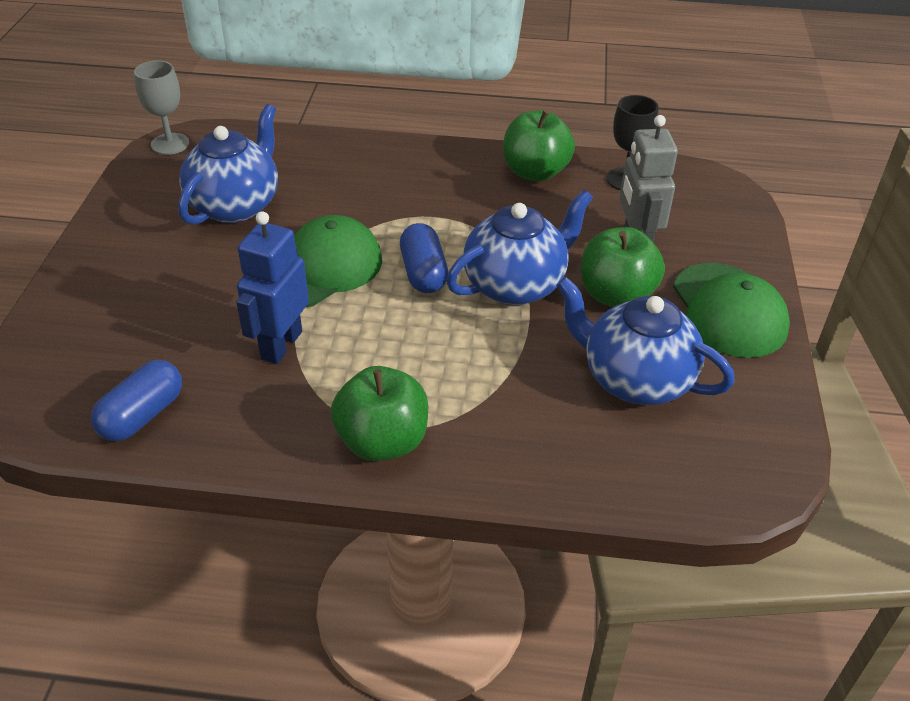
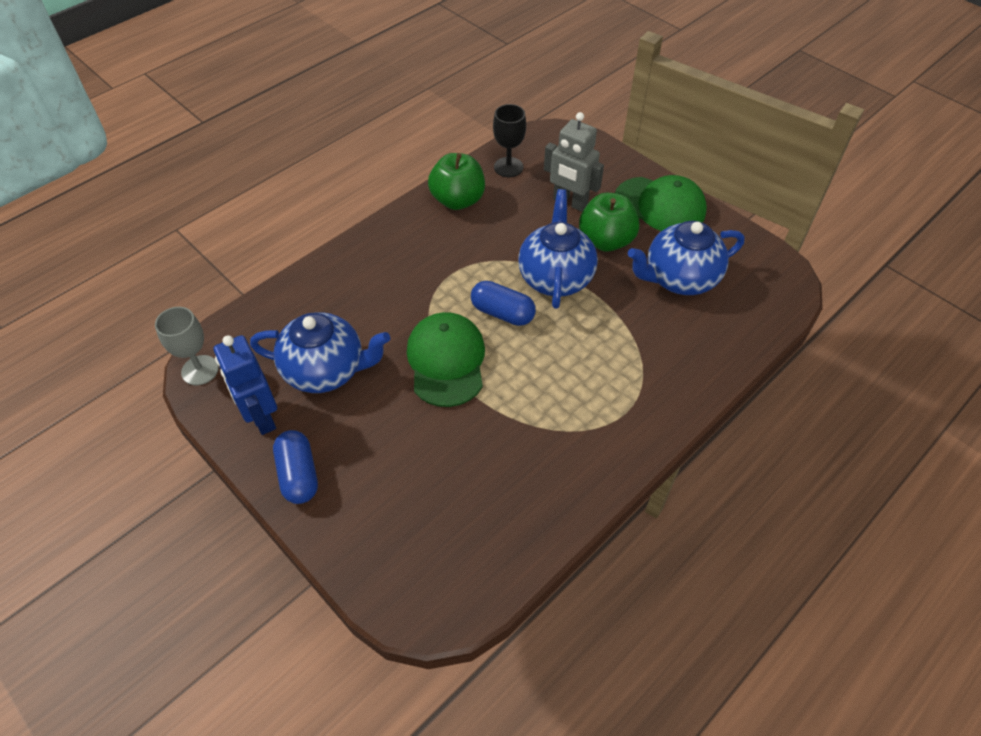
camera: 50 degrees left, 10 degrees up
(142, 415) = (506, 538): blue capsule -> blue capsule (298, 475)
(236, 205) = (326, 370): blue teapot -> blue teapot turned 120 degrees clockwise
(281, 345) = (504, 425): blue robot -> blue robot (261, 417)
(382, 441) = (635, 421): green apple -> none

